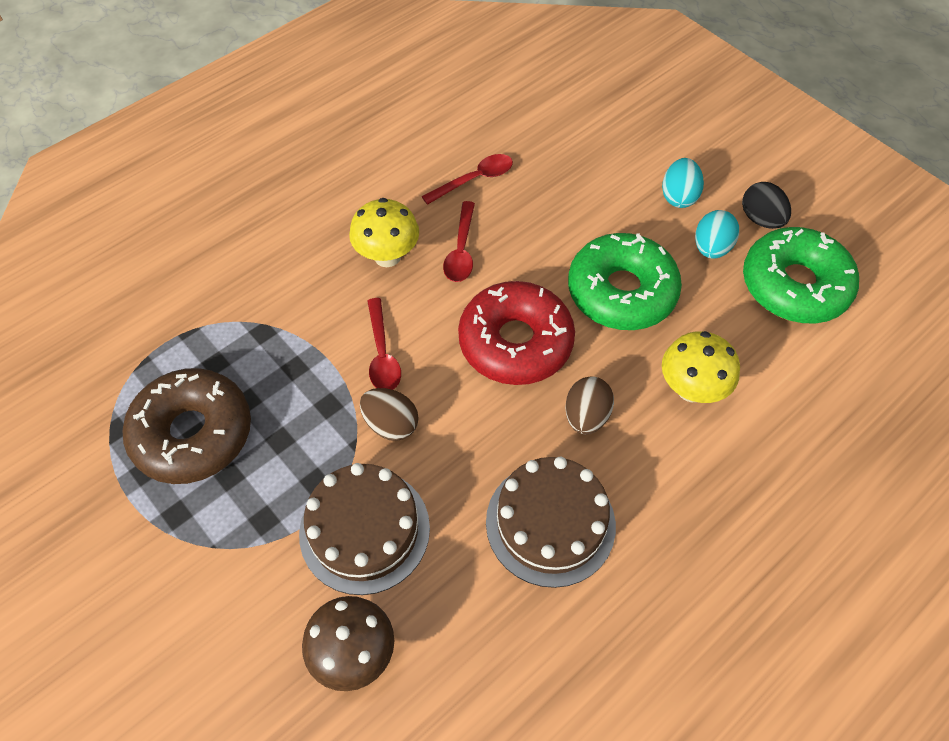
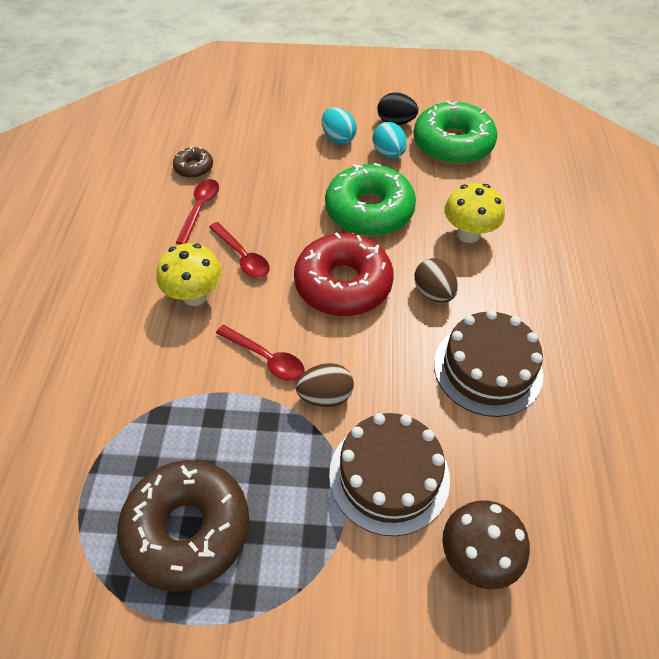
camera: 45 degrees left, 5 degrees down
(512, 135) = (194, 168): none -> brown donut

